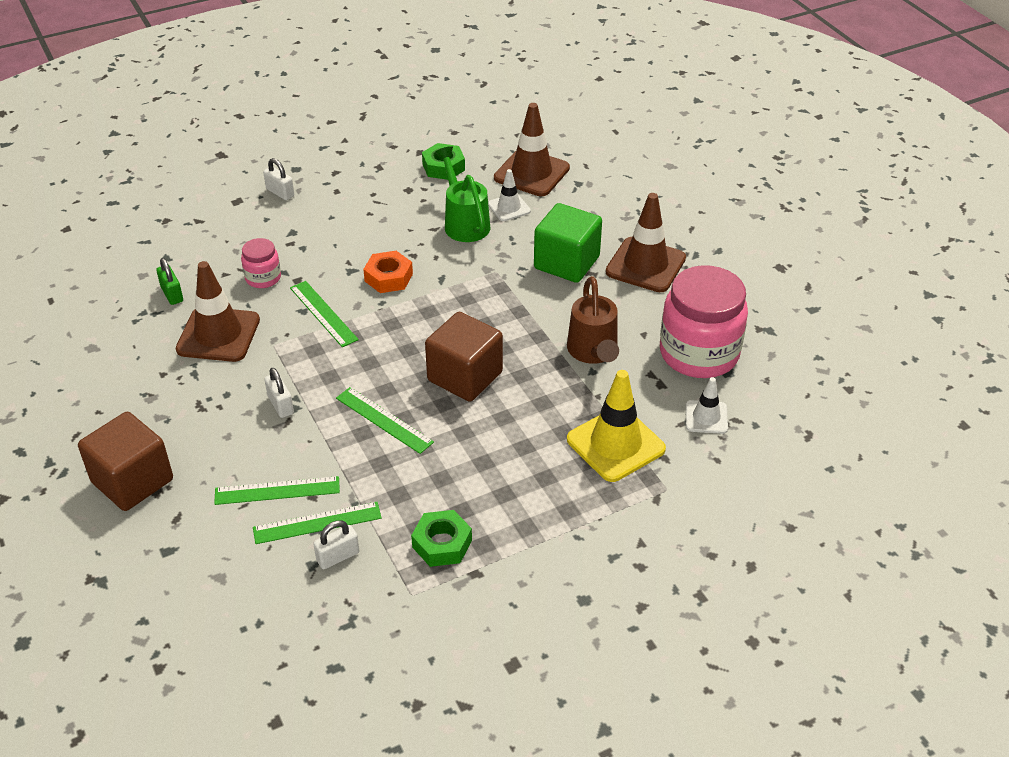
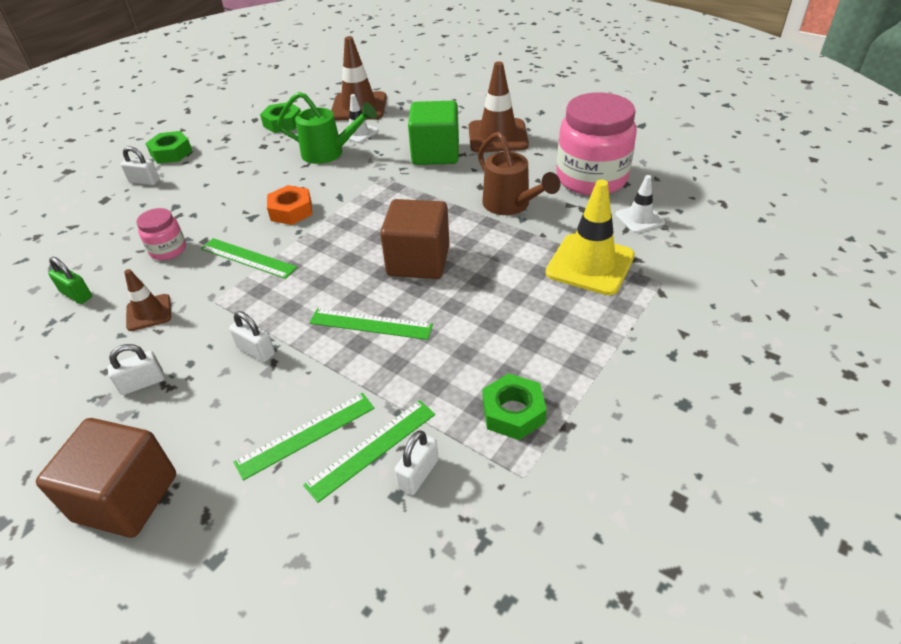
camera: 25 degrees left, 0 degrees up
(184, 396) = (142, 383): none -> white padlock
(218, 335) = (149, 312): brown traffic cone -> brown traffic cone, size x0.55
(320, 167) = (171, 153): none -> green nut
(464, 222) = (329, 153): green watering can -> green watering can turned 150 degrees clockwise

